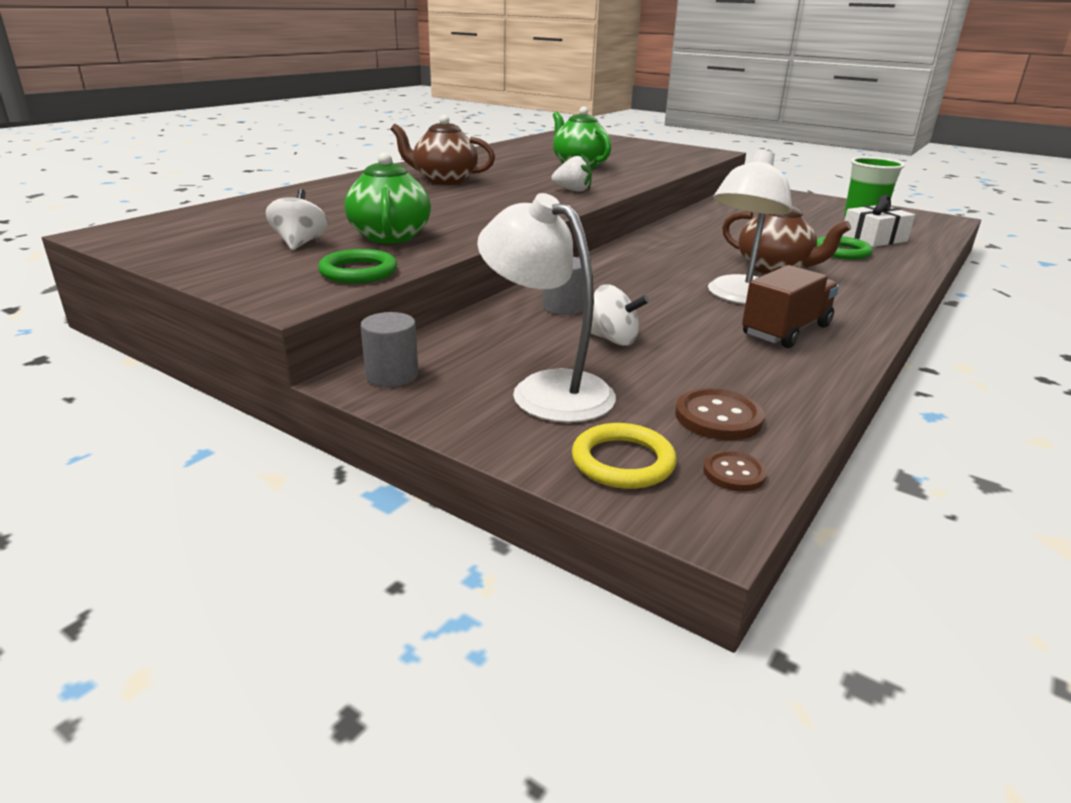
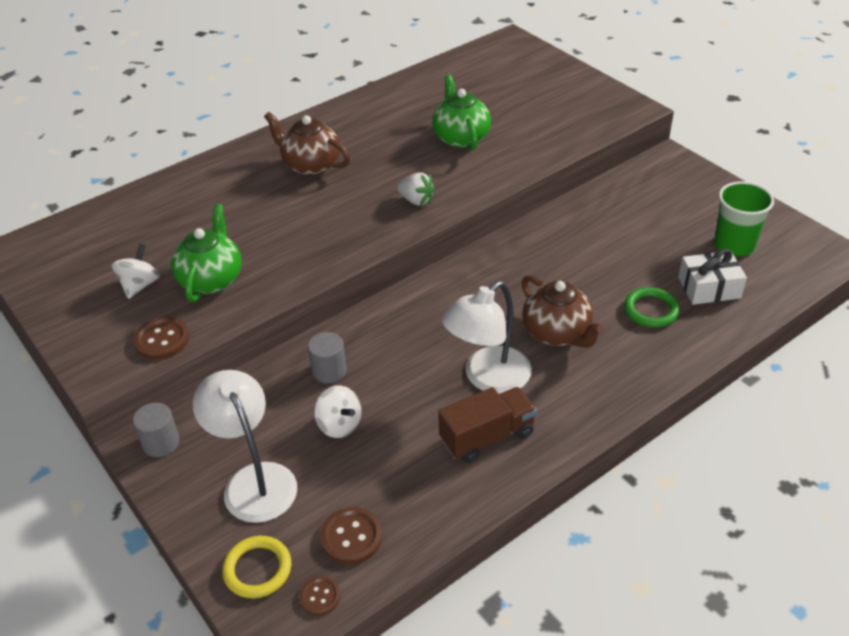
camera: 20 degrees right, 15 degrees up
(358, 272) = (162, 340): green ring -> brown button

